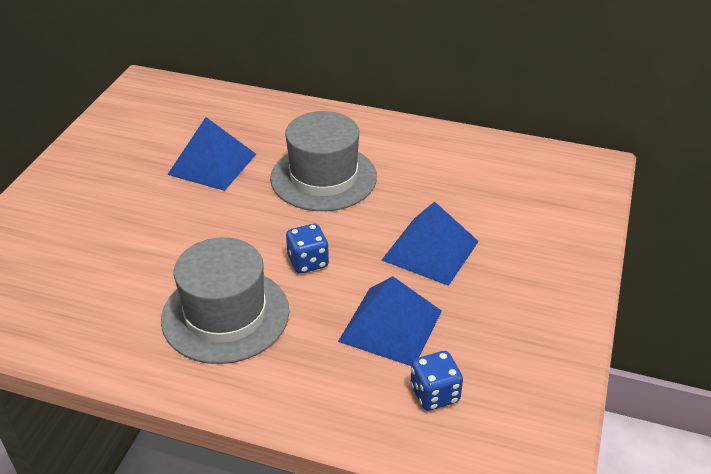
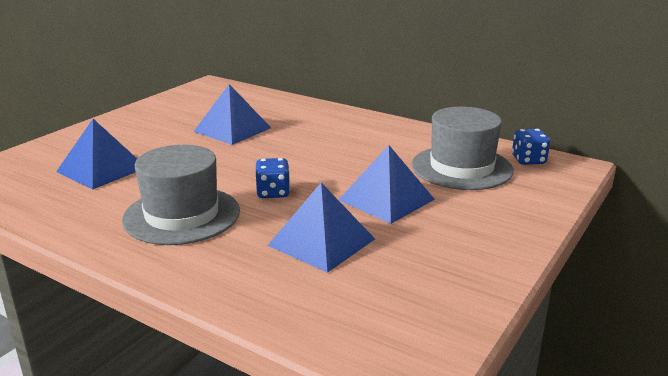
camera: 15 degrees right, 15 degrees down
(92, 258) = (101, 169): none -> blue pyramid
(323, 177) = (318, 146): grey hat -> grey hat (461, 167)
(434, 394) = (336, 294): blue dice -> blue dice (528, 160)

